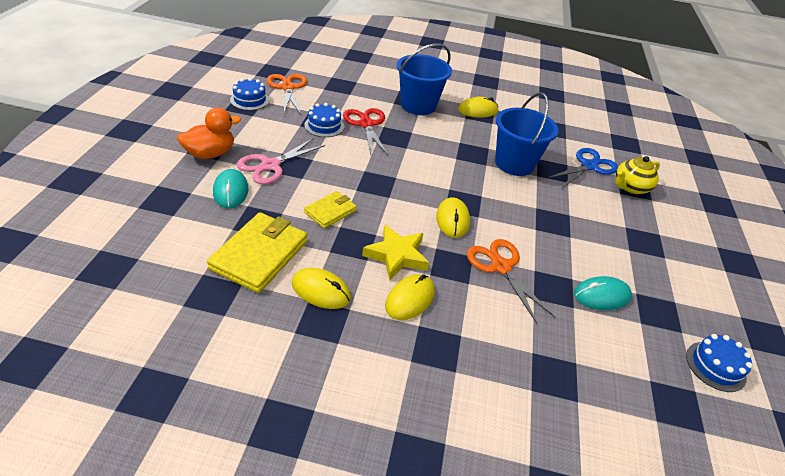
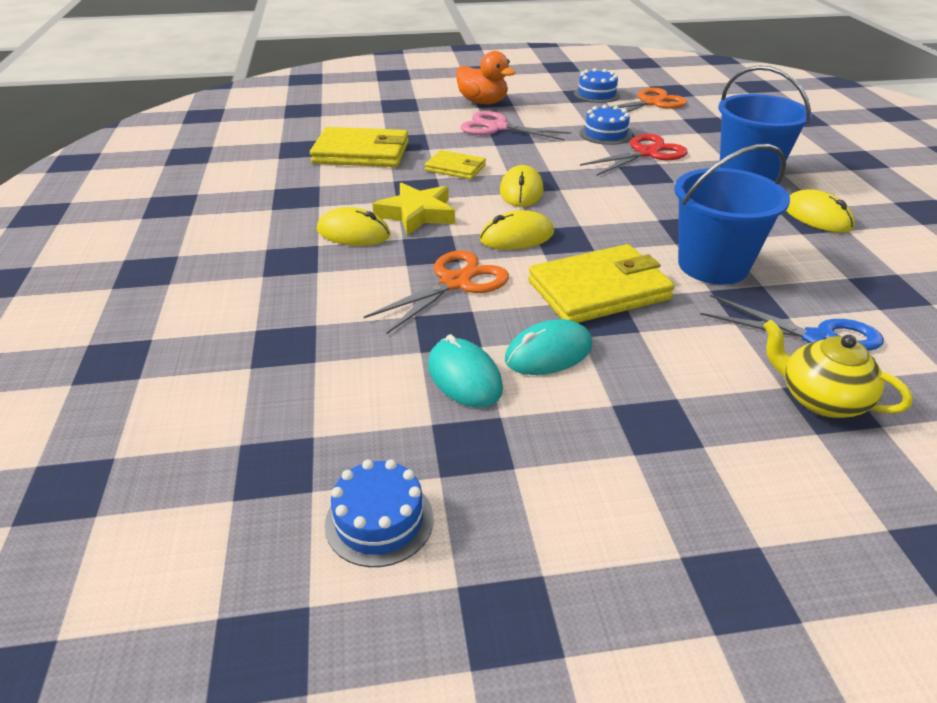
camera: 75 degrees right, 5 degrees down
(231, 191) = (437, 122): turquoise mouse -> turquoise mouse (548, 353)
(321, 291) = (334, 188): yellow mouse -> yellow mouse (521, 191)
(527, 212) = (599, 290): none -> yellow wallet

